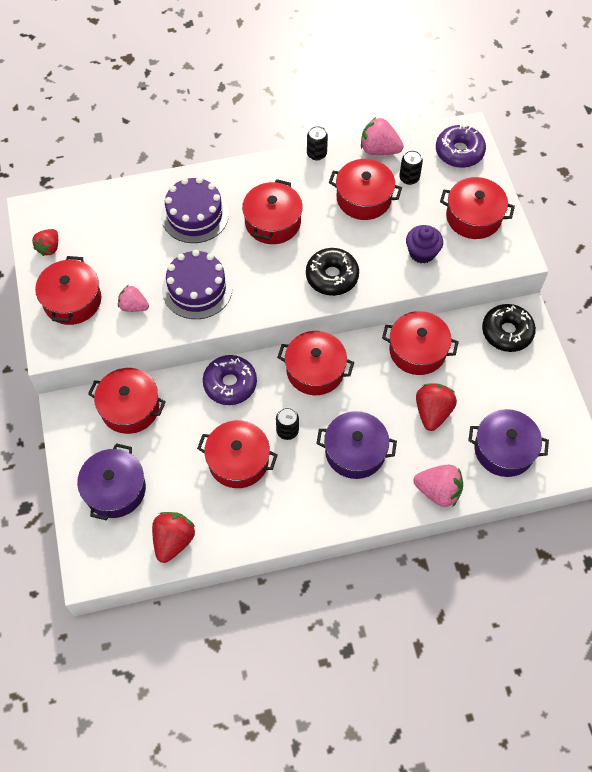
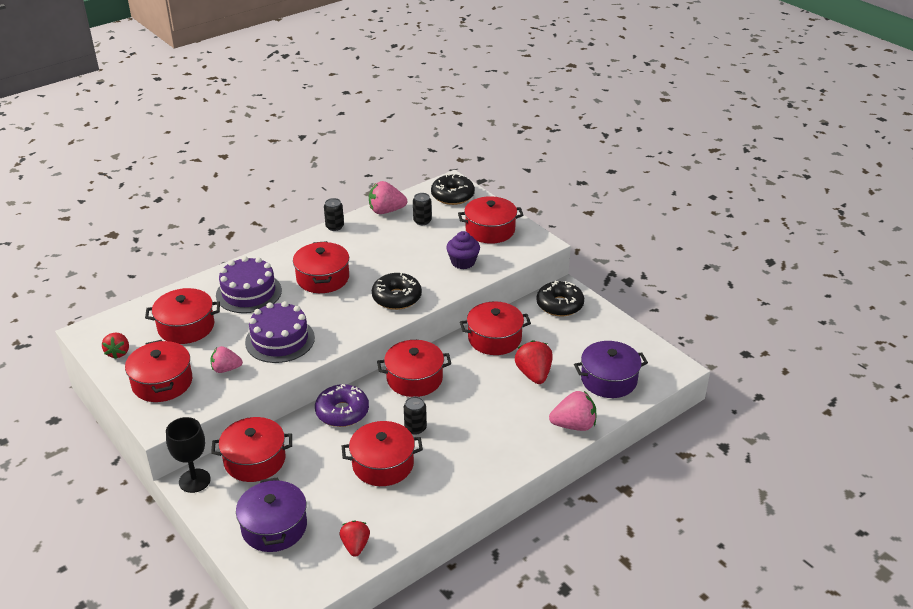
camera: 25 degrees left, 25 degrees down
(71, 409) = (194, 481): none -> black goblet
(173, 540) = (355, 546): red strawberry -> red strawberry, size x0.67
(355, 451) = (485, 422): purple pot -> none
(364, 198) = (392, 243): red pot -> red pot (186, 327)
(459, 152) = (452, 196): purple donut -> black donut

